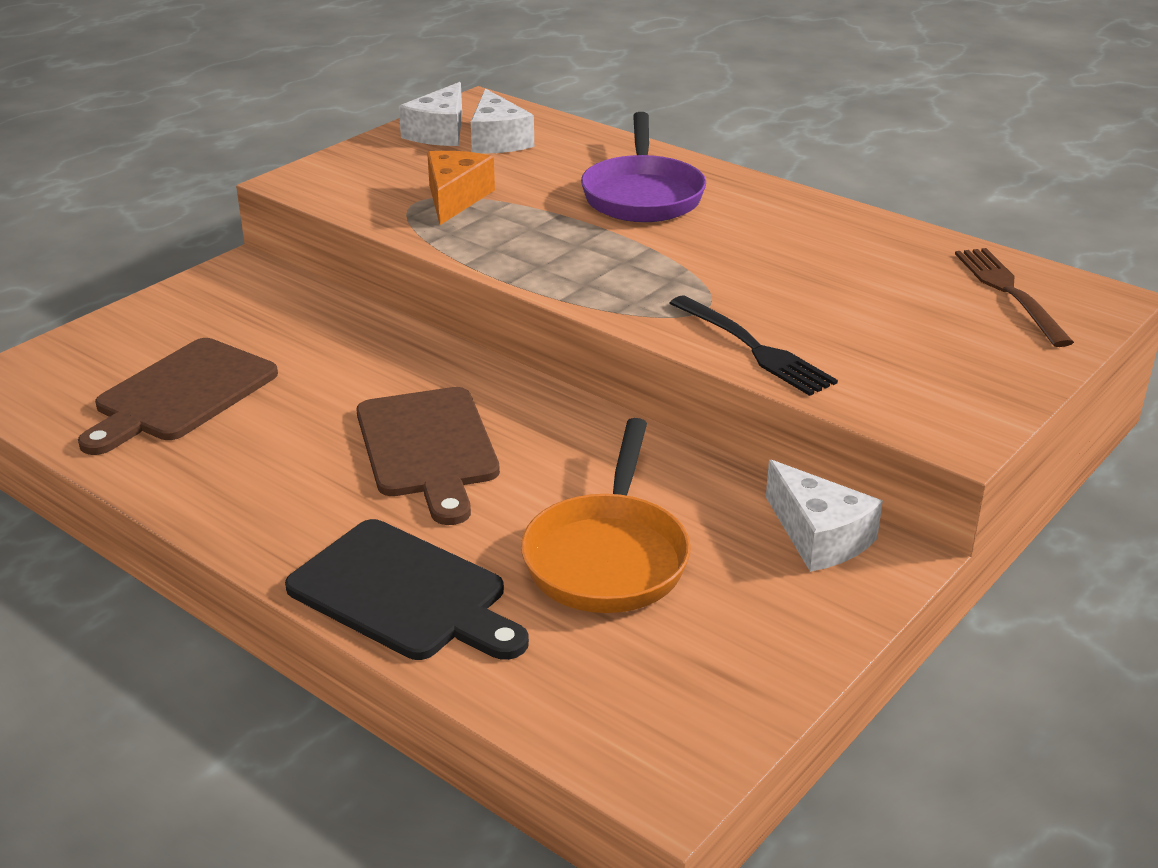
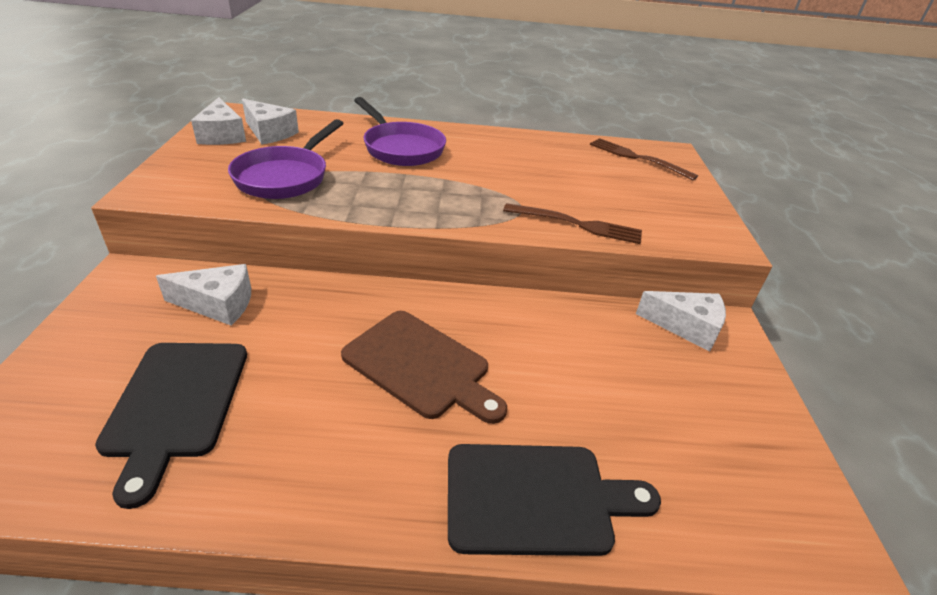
camera: 40 degrees left, 5 degrees up
(181, 394) = (176, 404): brown cutting board -> black cutting board
(294, 323) = (218, 304): none -> white cheese
(455, 198) = (285, 177): orange cheese -> purple pan
(608, 556) = (613, 395): orange pan -> none
(754, 348) = (578, 224): black fork -> brown fork

